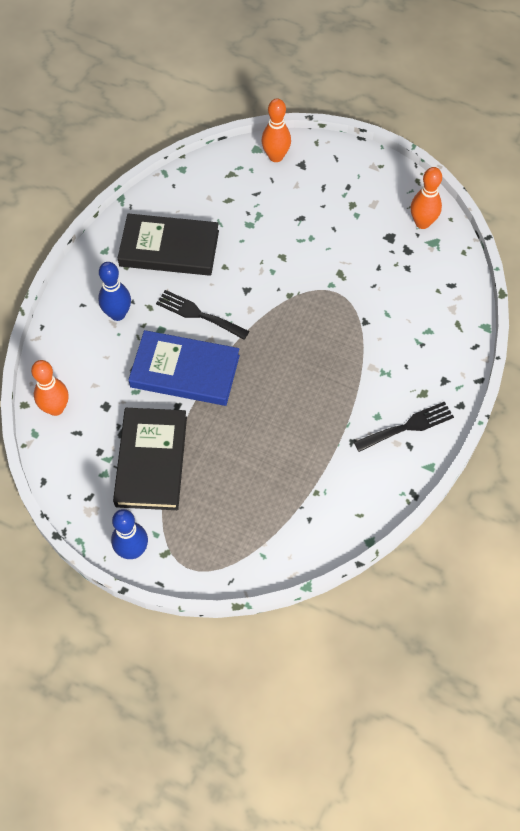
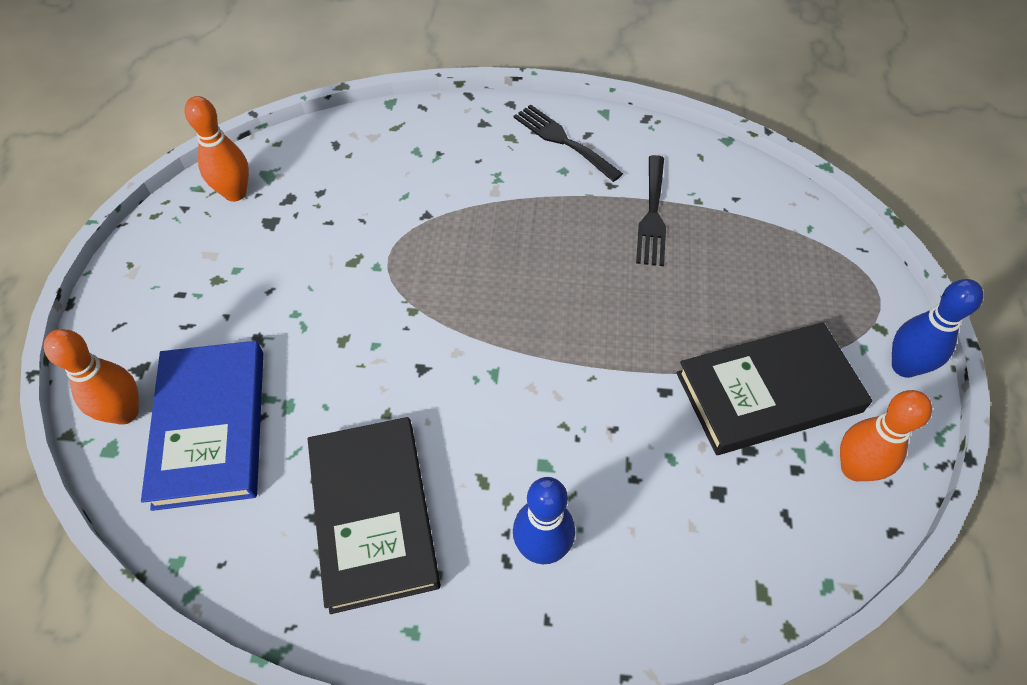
camera: 110 degrees left, 5 degrees down
(56, 408) = (766, 571): orange bowling pin -> orange bowling pin (854, 468)
(185, 371) = (602, 402): blue book -> blue book (210, 427)
(198, 314) = (493, 420): black fork -> black fork (652, 215)

